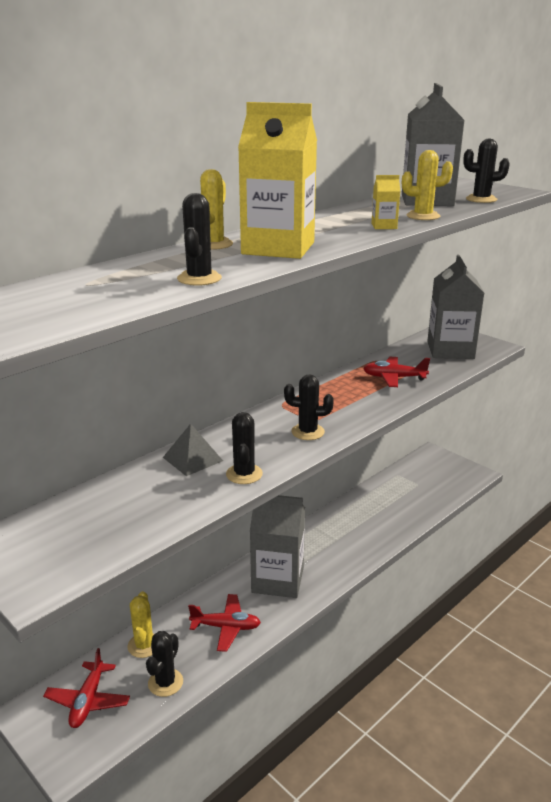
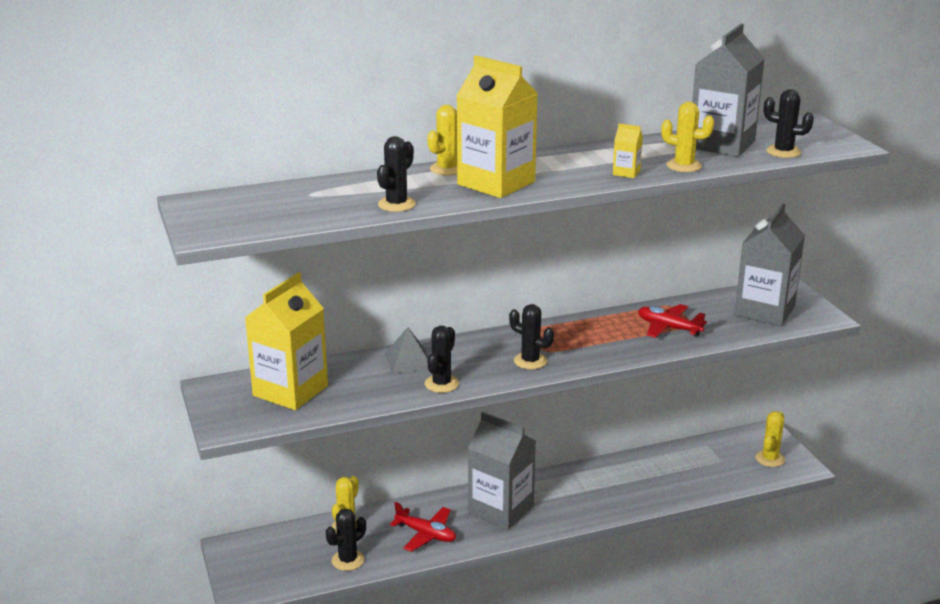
camera: 25 degrees right, 0 degrees up
(87, 523) = (290, 391): none -> yellow carton
(88, 701) = (279, 554): red plane -> none
(450, 473) = (770, 459): none -> yellow cactus

